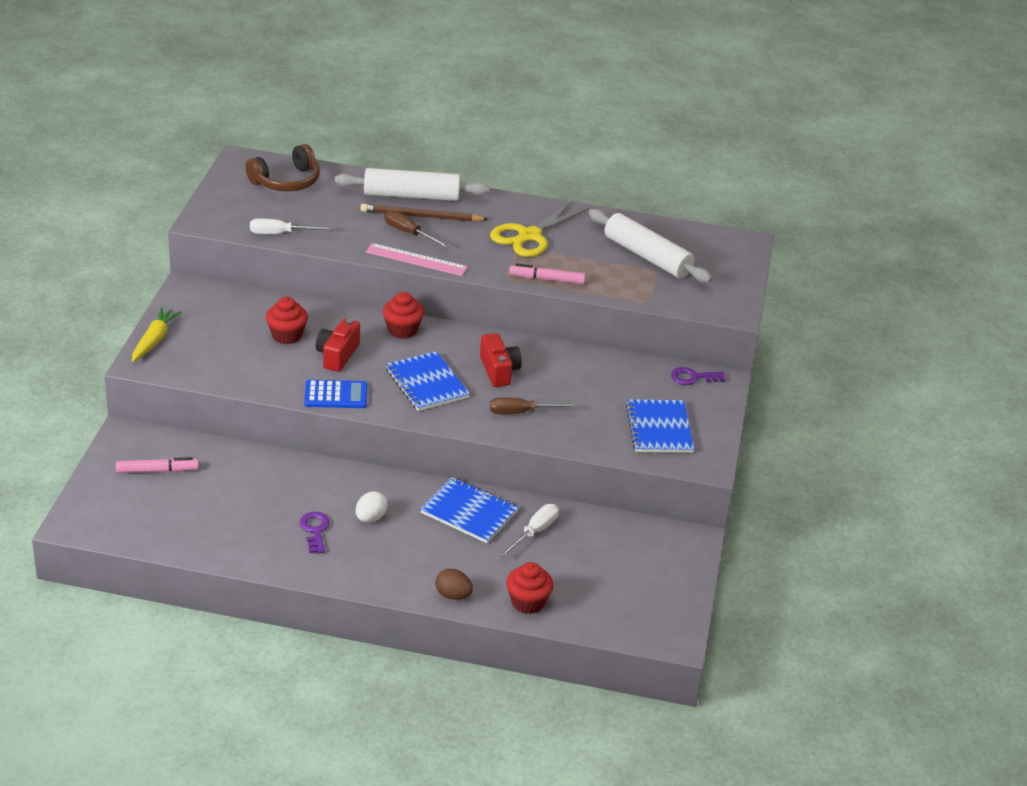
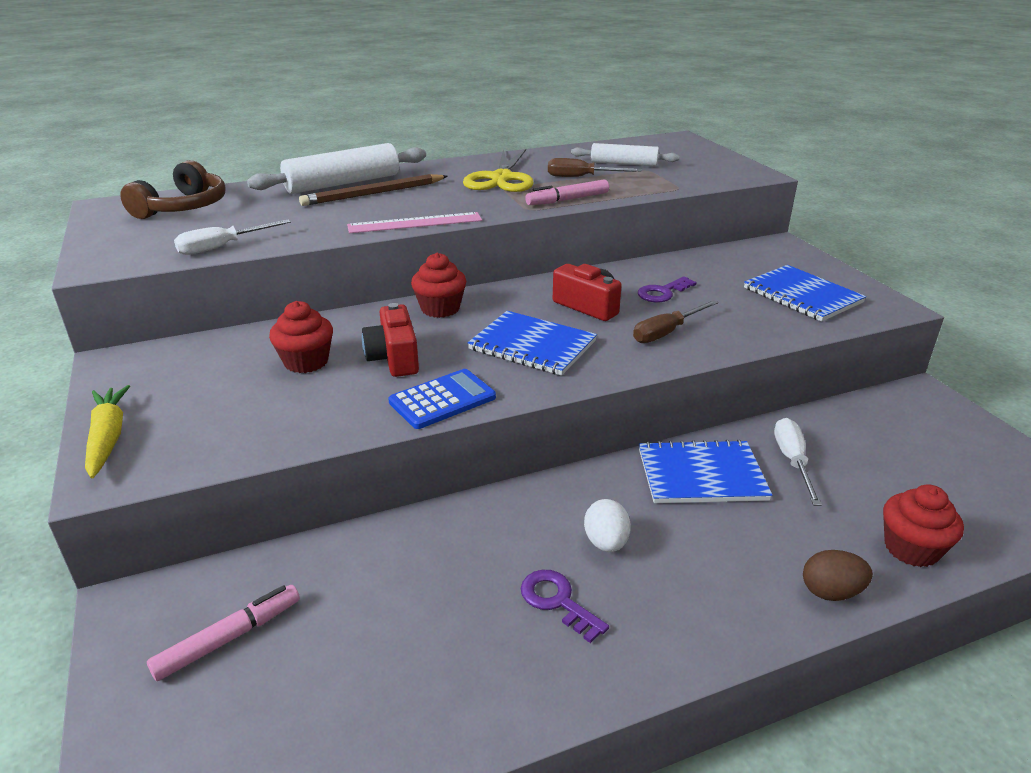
camera: 30 degrees left, 5 degrees down
(409, 233) = (378, 207): brown screwdriver -> brown screwdriver (581, 177)
(647, 256) = (623, 163): white rolling pin -> white rolling pin, size x0.62
(693, 377) = (756, 250): purple key -> purple key (662, 292)

